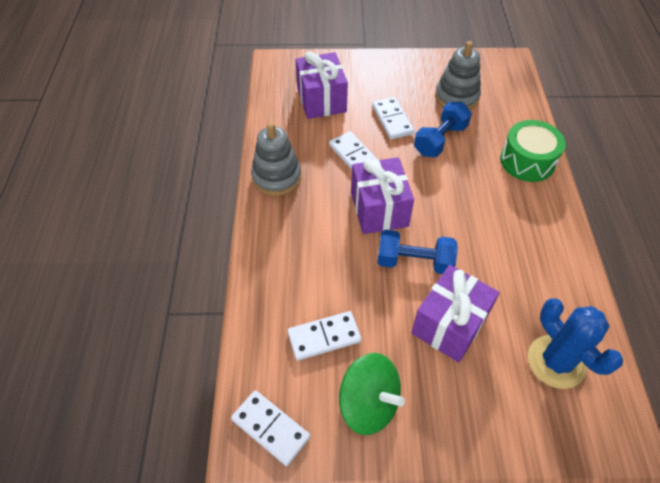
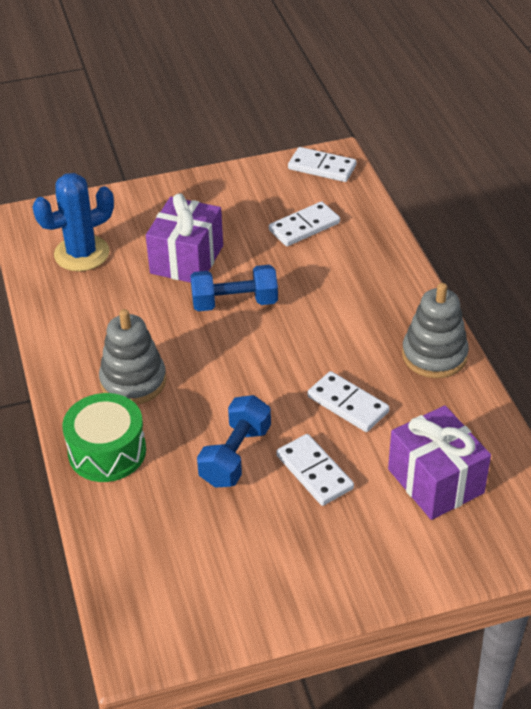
camera: 165 degrees right, 10 degrees down
(369, 403) = (247, 195): green spinning top -> none
(379, 209) = (291, 346): purple gift -> none
(456, 97) = (224, 538): grey stacking toy -> grey stacking toy (133, 381)
(556, 362) = (82, 253): blue cactus -> blue cactus turned 75 degrees counterclockwise

